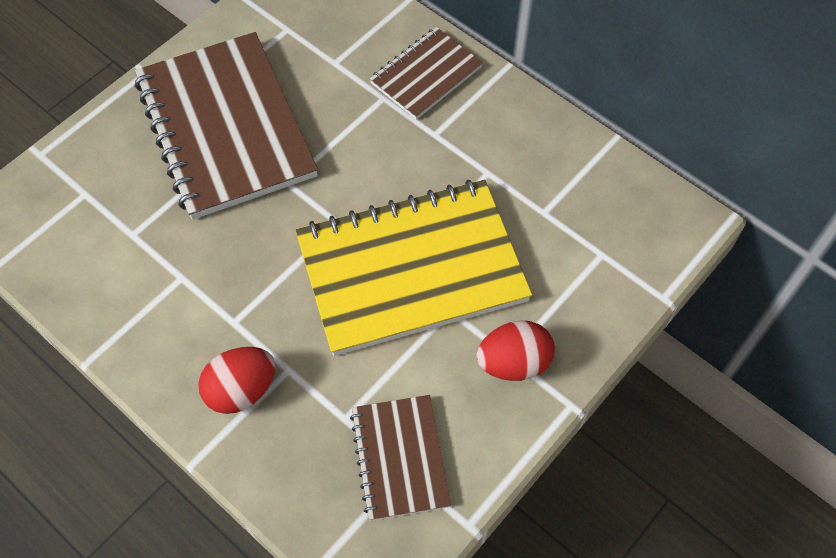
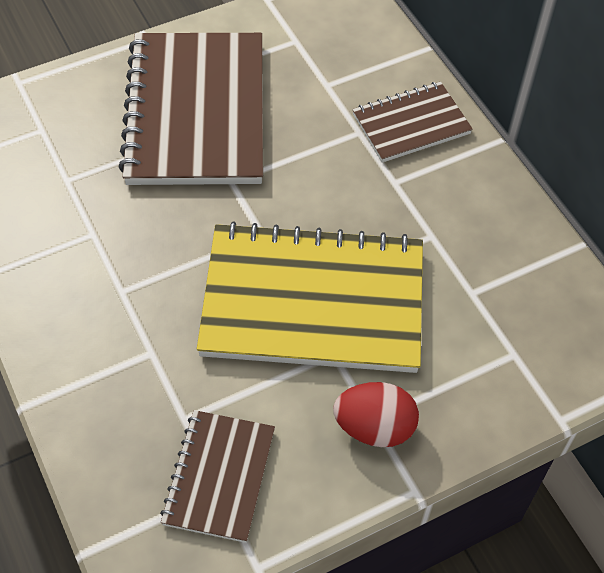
camera: 20 degrees right, 5 degrees down
(241, 390) = (99, 356): red egg -> none

